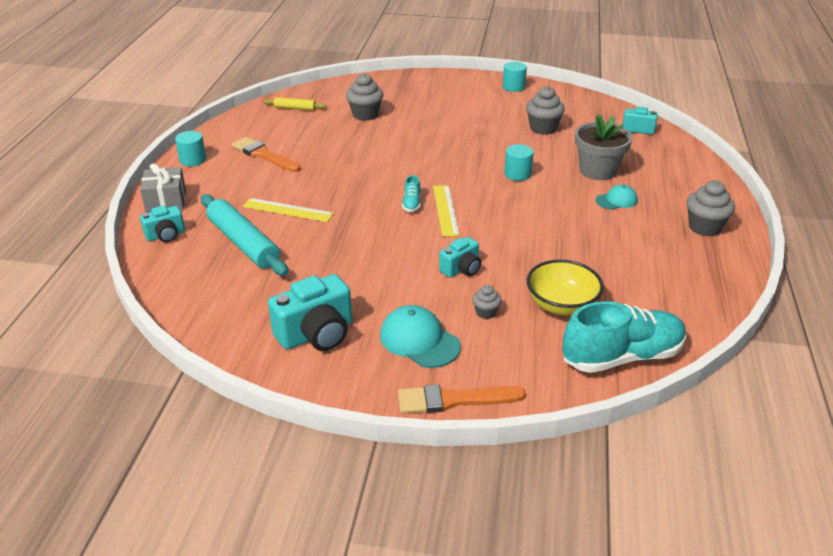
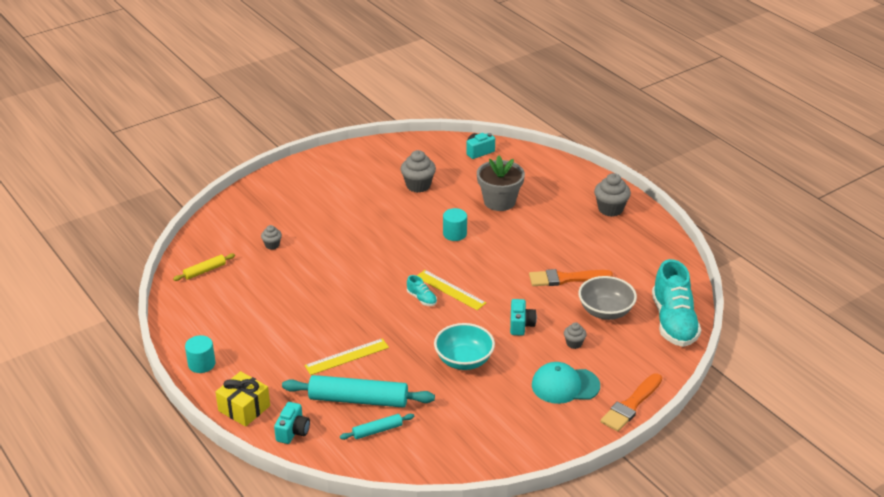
camera: 45 degrees left, 0 degrees up
(166, 201) = (244, 408): grey gift -> yellow gift
(217, 273) = (377, 430): none -> turquoise rolling pin
(264, 155) = (252, 325): orange brush -> orange brush (566, 278)
(316, 334) = (504, 423): turquoise camera -> none
(365, 115) = (272, 245): grey cupcake -> grey cupcake, size x0.55
(367, 266) = (464, 360): none -> turquoise bowl
(513, 87) = (345, 158): turquoise cylinder -> none
(561, 305) = (605, 311): yellow bowl -> grey bowl
(616, 200) = (540, 218): turquoise cap -> none
(622, 357) = (673, 322): turquoise shoe -> turquoise shoe turned 150 degrees clockwise

